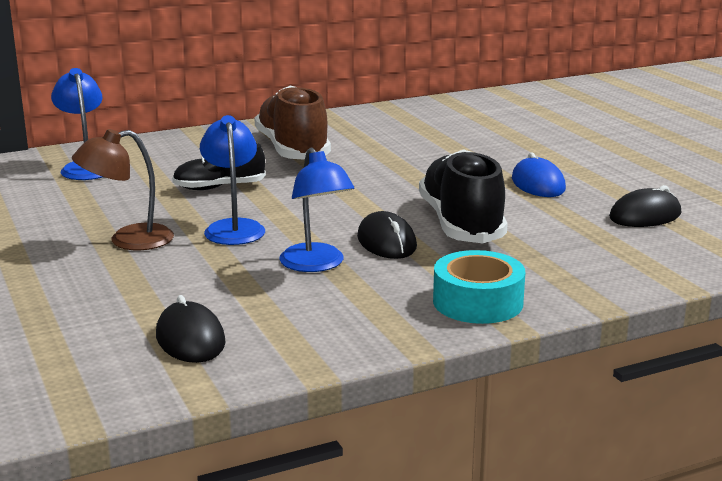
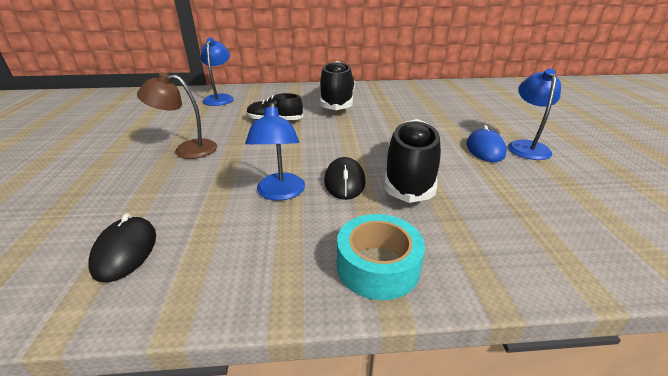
camera: 20 degrees right, 10 degrees up
(233, 227) = (255, 151): blue lamp -> blue lamp (526, 146)
(292, 150) = (337, 102): brown shoe -> black shoe
(645, 216) = (568, 194): black mouse -> none

